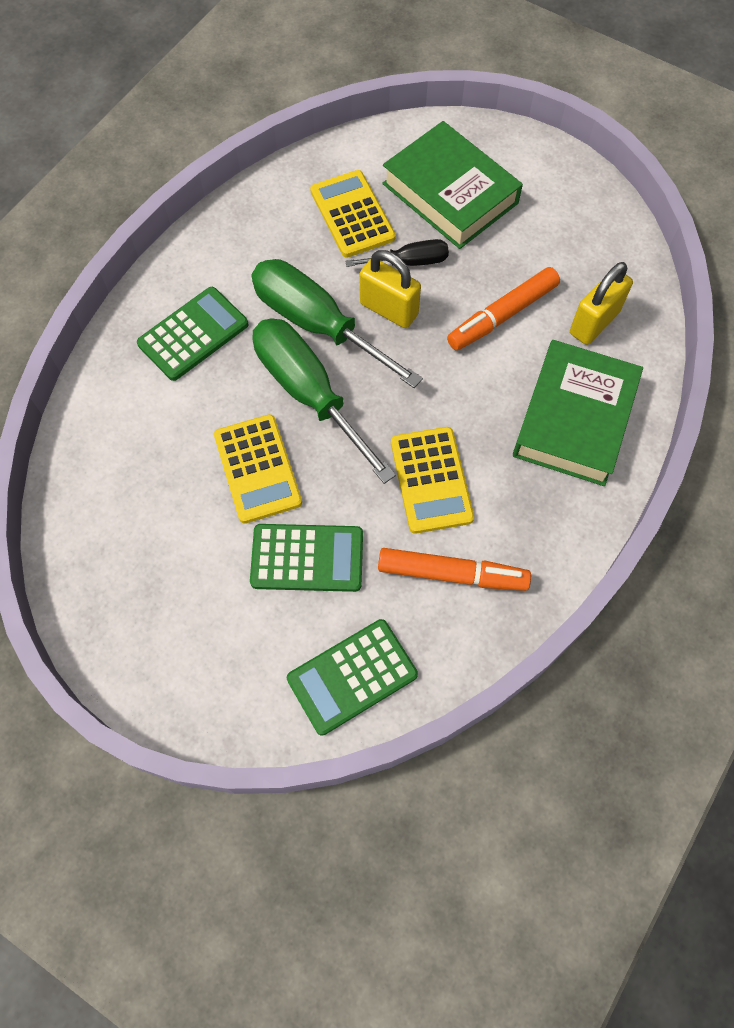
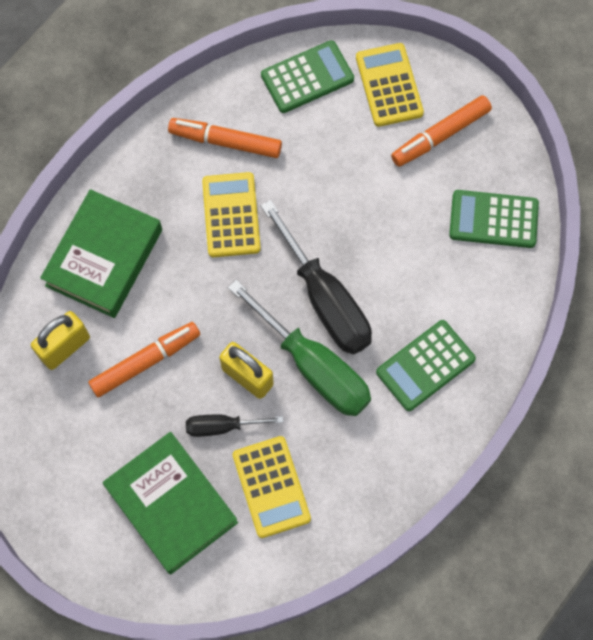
camera: 175 degrees left, 5 degrees up
(168, 606) = (440, 135): none -> orange marker
(257, 469) = (371, 236): yellow calculator -> yellow calculator (389, 85)
(307, 558) = (334, 162): green calculator -> green calculator (493, 219)
(308, 393) = (325, 300): green screwdriver -> black screwdriver

